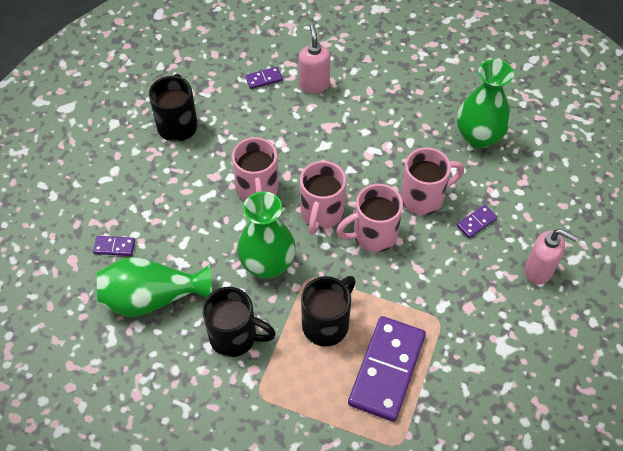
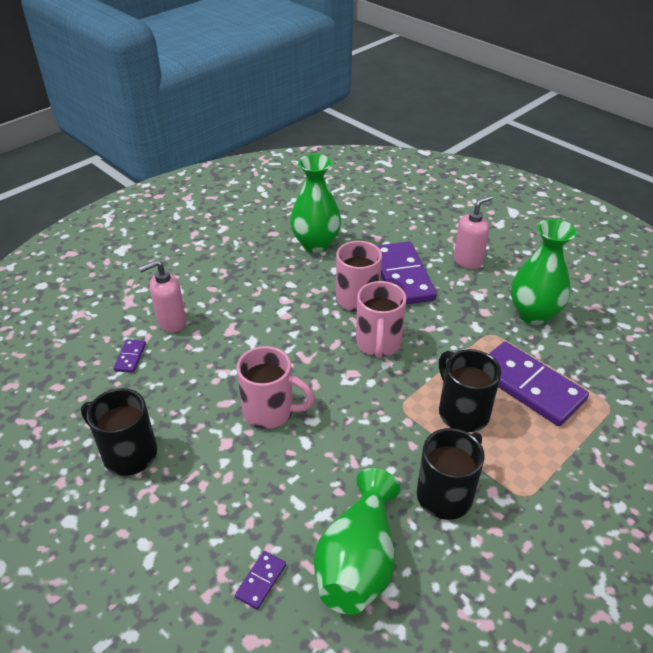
camera: 65 degrees left, 15 degrees down
(267, 264) = (369, 435): green vase -> green vase (533, 314)
(314, 84) = (171, 322): pink soap dispenser -> pink soap dispenser turned 45 degrees counterclockwise
(321, 213) = (332, 371): pink mug -> none
(476, 222) = (402, 276): purple domino -> purple domino, size x2.35

